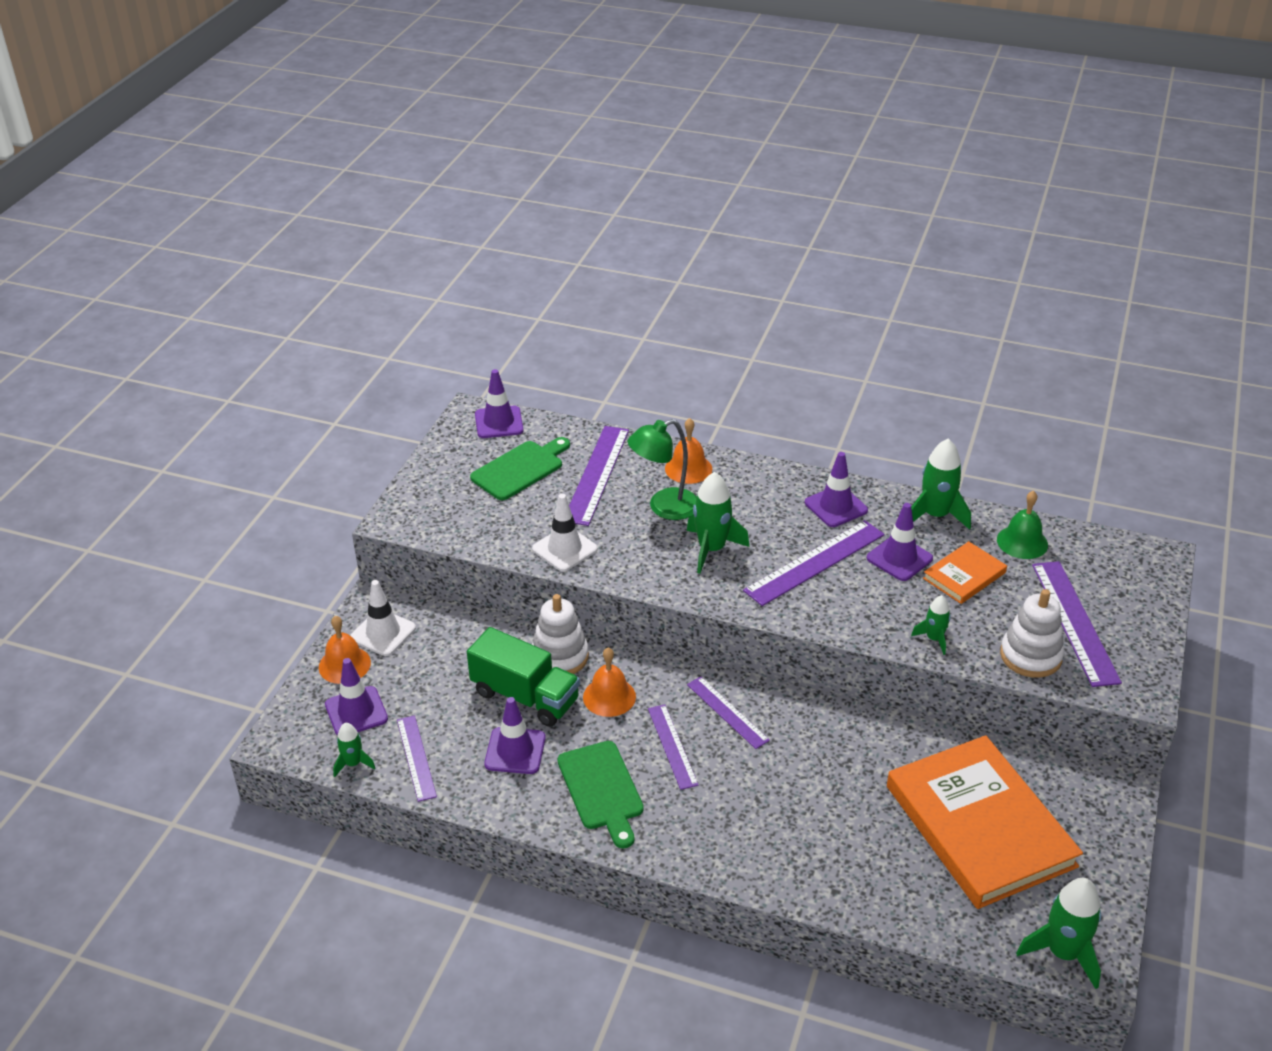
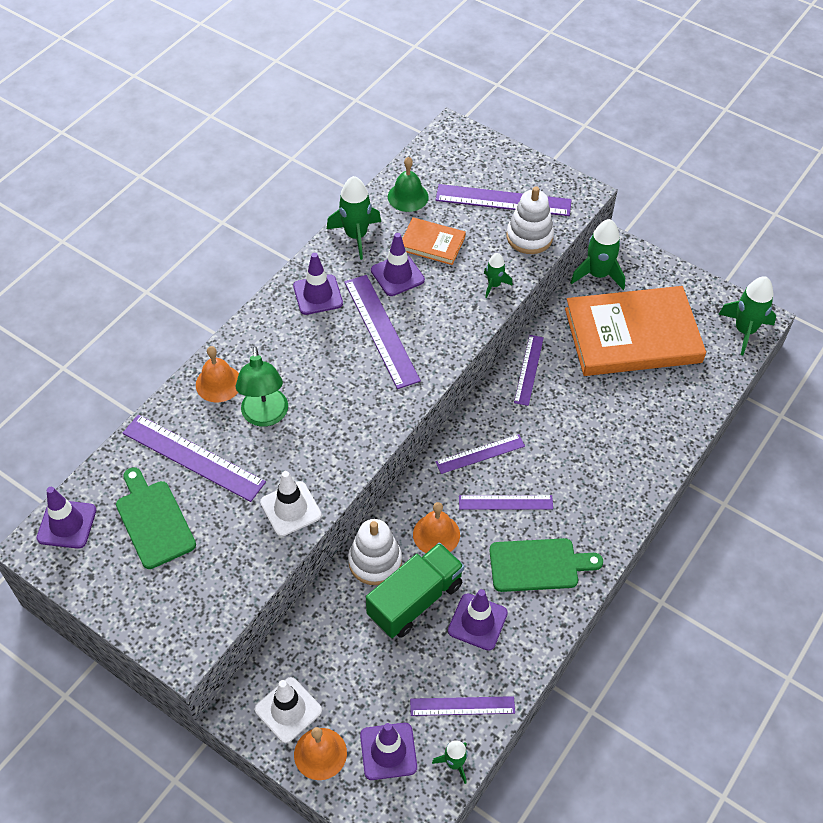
camera: 75 degrees left, 15 degrees up
(711, 549) = (336, 396): green rocket -> green rocket (598, 274)
(868, 732) = (529, 369): none -> purple ruler
(964, 575) = (432, 243): orange book -> orange book turned 45 degrees counterclockwise

